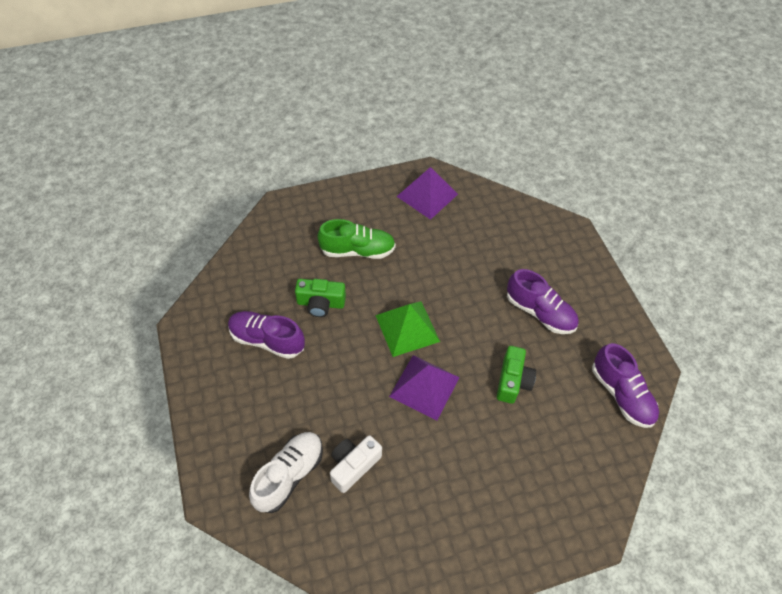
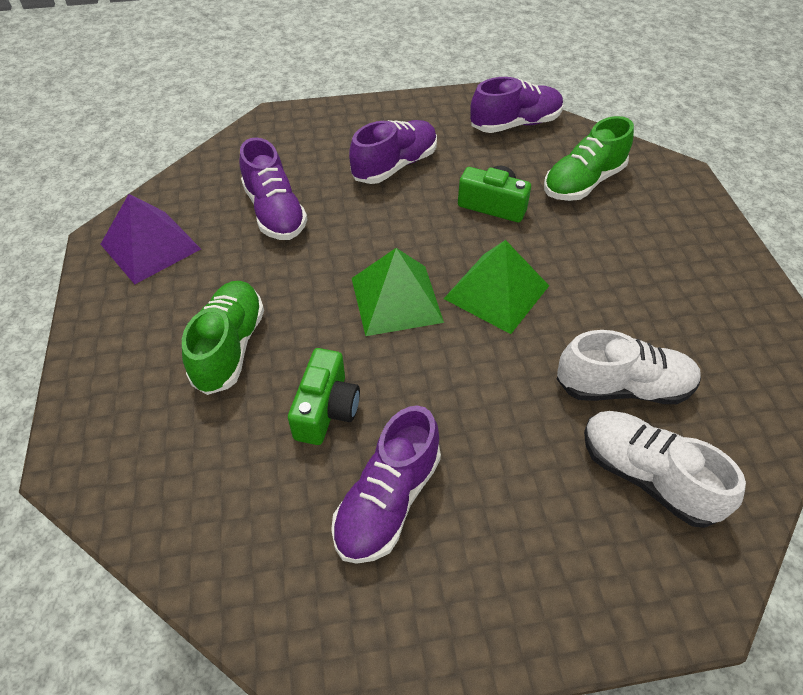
camera: 80 degrees left, 5 degrees down
(353, 465) = (623, 387): white camera -> white shoe
(424, 386) = (496, 292): purple pyramid -> green pyramid
(471, 249) = (275, 212): none -> purple shoe
(558, 447) = (583, 182): none -> green shoe

